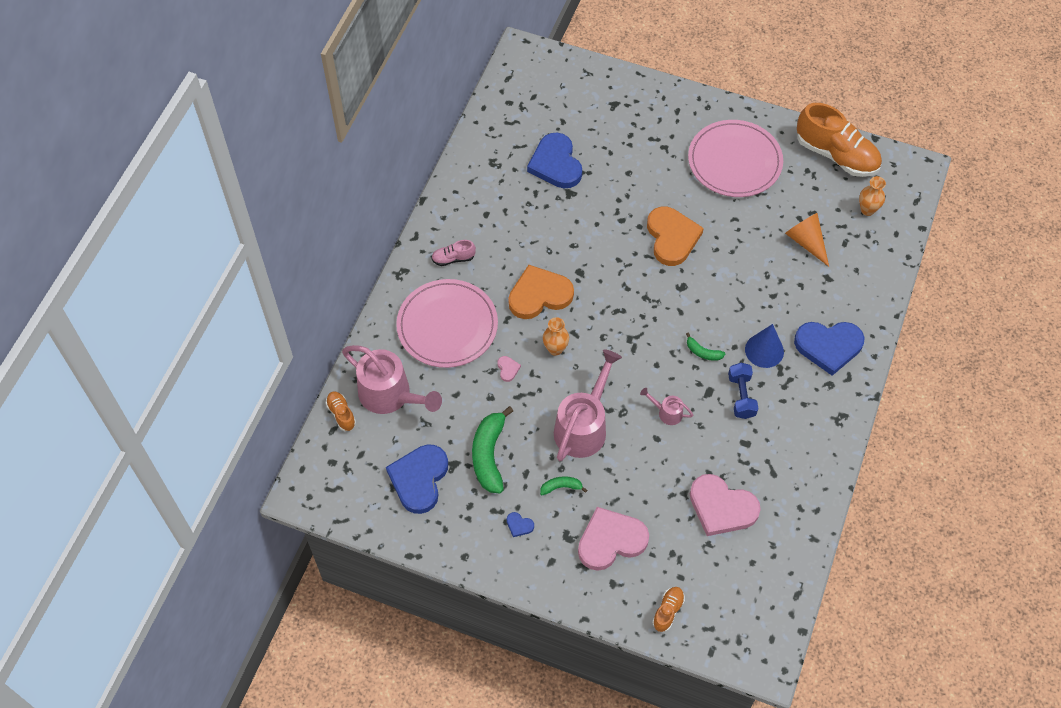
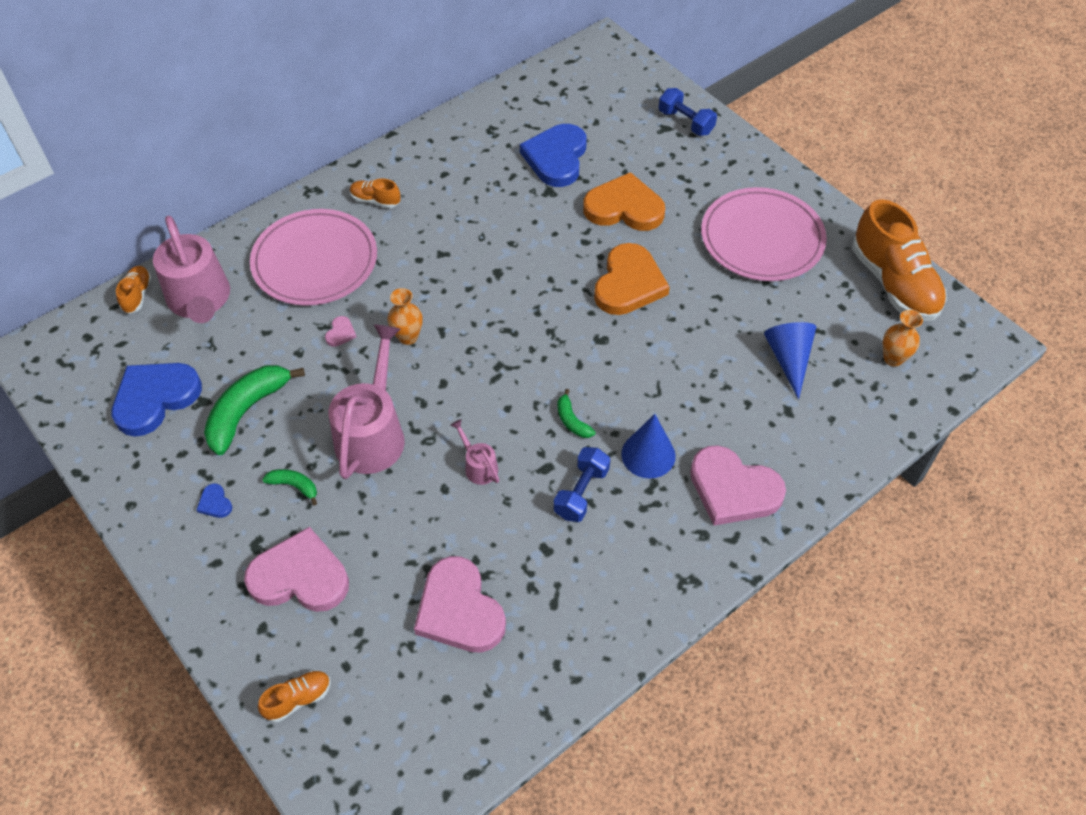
camera: 30 degrees right, 5 degrees down
(453, 258) = (375, 200): pink shoe -> orange shoe
(539, 295) = (435, 275): orange heart -> orange heart (624, 208)
(583, 426) = (373, 433): pink watering can -> pink watering can turned 45 degrees counterclockwise
(625, 93) = (685, 122): none -> blue dumbbell
(806, 242) = (788, 359): orange cone -> blue cone
(828, 346) = (733, 489): blue heart -> pink heart

